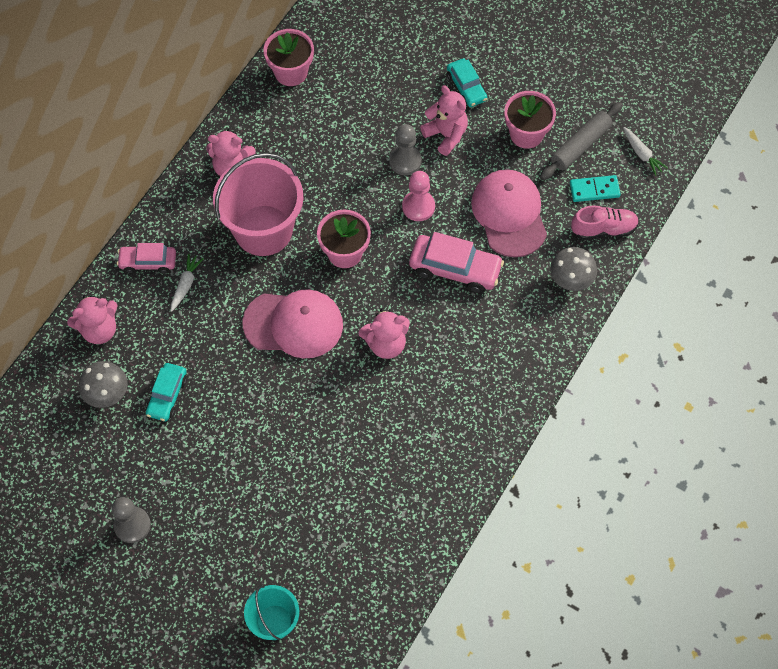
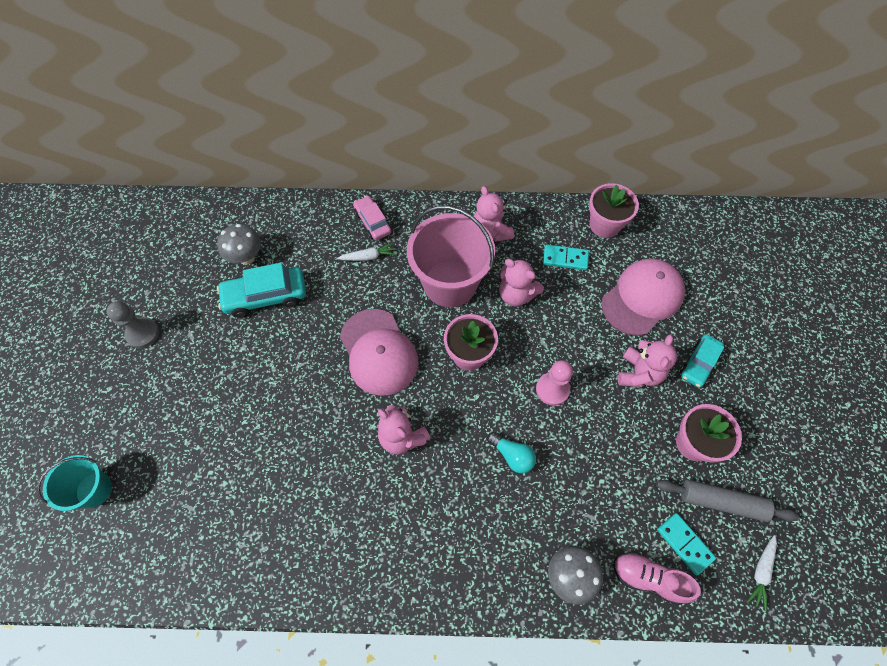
camera: 60 degrees right, 0 degrees up
(99, 330) = (298, 222): pink teddy bear -> pink teddy bear (516, 294)
(167, 395) = (266, 296): turquoise car -> turquoise car, size x1.57
(303, 124) = (565, 258): none -> turquoise domino
(405, 161) = (588, 354): grey pawn -> none
(455, 269) = (512, 455): pink car -> turquoise light bulb
(509, 214) = (600, 474): pink cap -> pink cap (642, 298)
(603, 229) = (648, 578): pink shoe -> pink shoe turned 150 degrees clockwise

